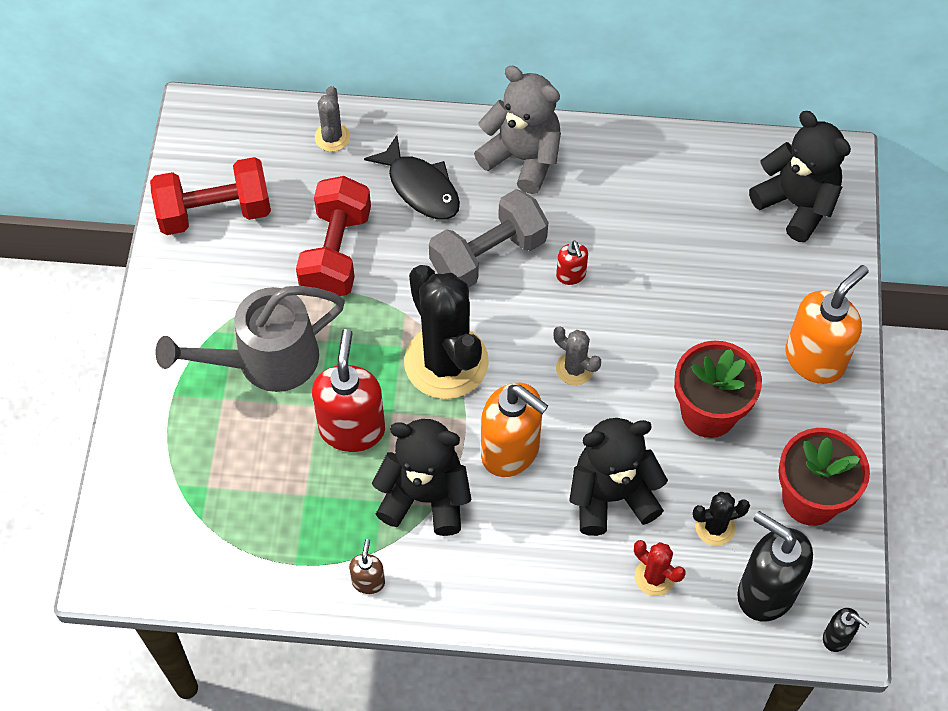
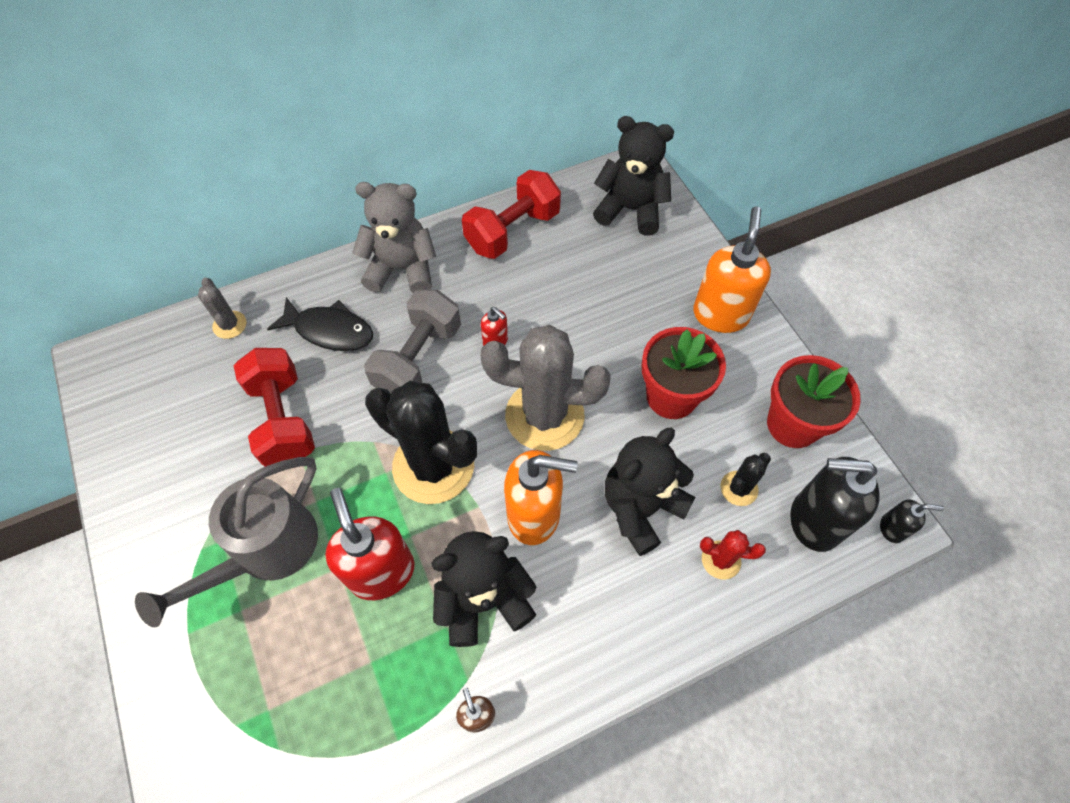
camera: 30 degrees left, 0 degrees up
(215, 212) = (150, 438): red dumbbell -> red dumbbell (512, 231)
(574, 368) = (544, 415): grey cactus -> grey cactus, size x2.21

